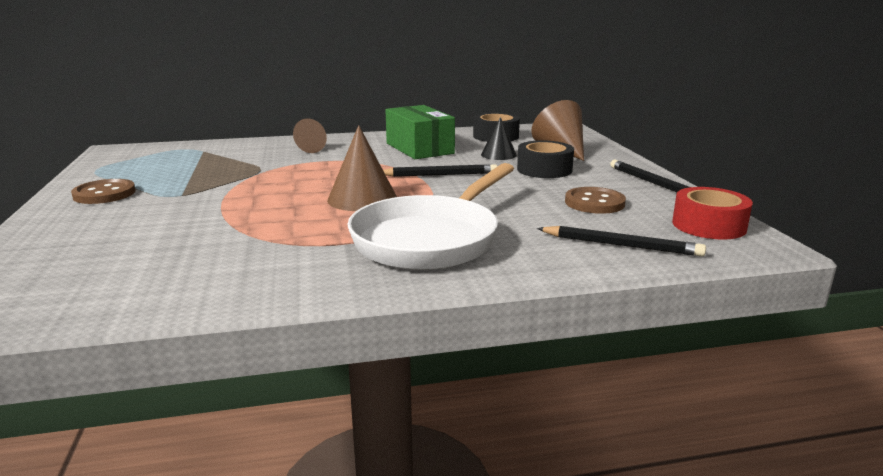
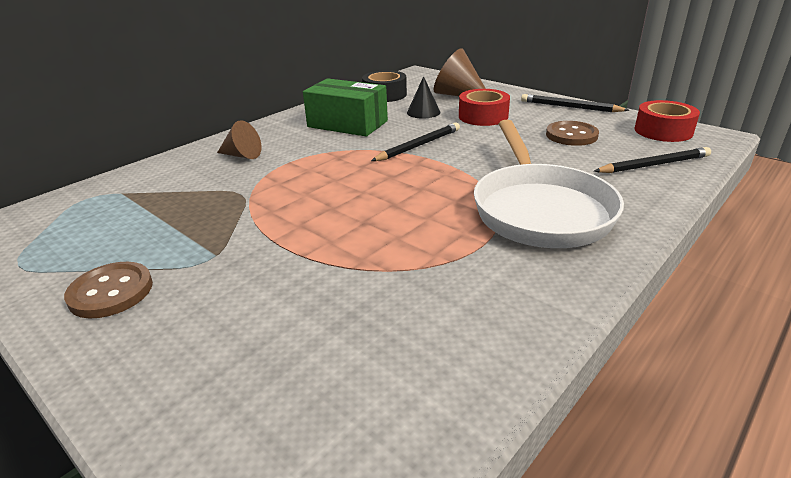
camera: 35 degrees left, 10 degrees up
(362, 199) = (407, 191): brown cone -> none
(544, 169) = (483, 116): black tape -> red tape

